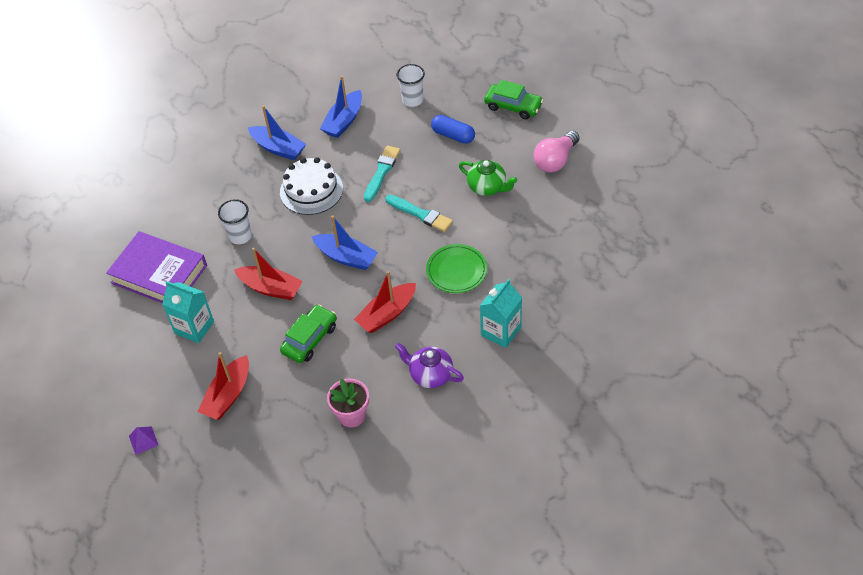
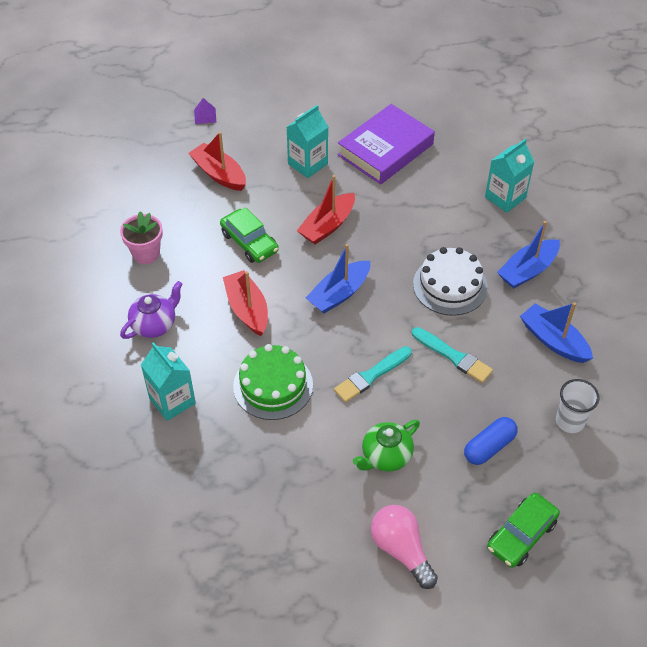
camera: 105 degrees right, 0 degrees up
(199, 178) = (505, 197): none -> turquoise carton
(240, 236) = (408, 215): white cup -> none
(456, 271) = (273, 385): green plate -> green cake

